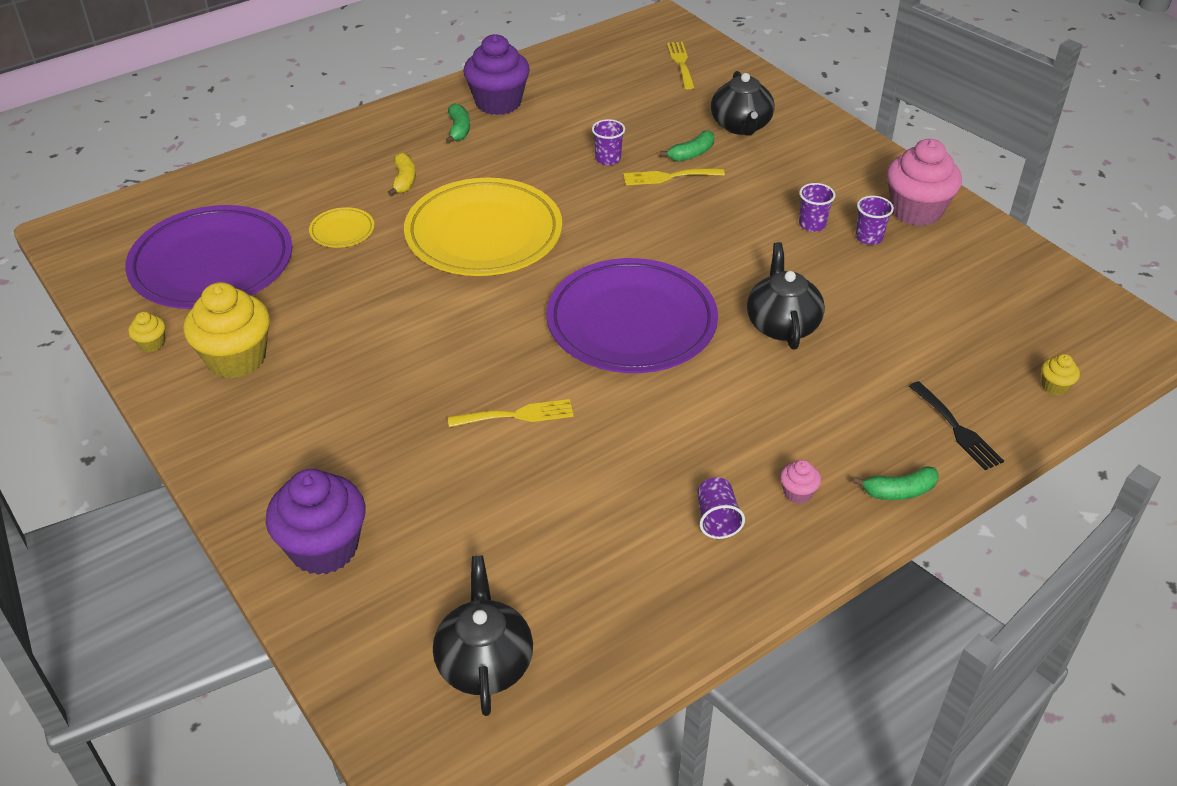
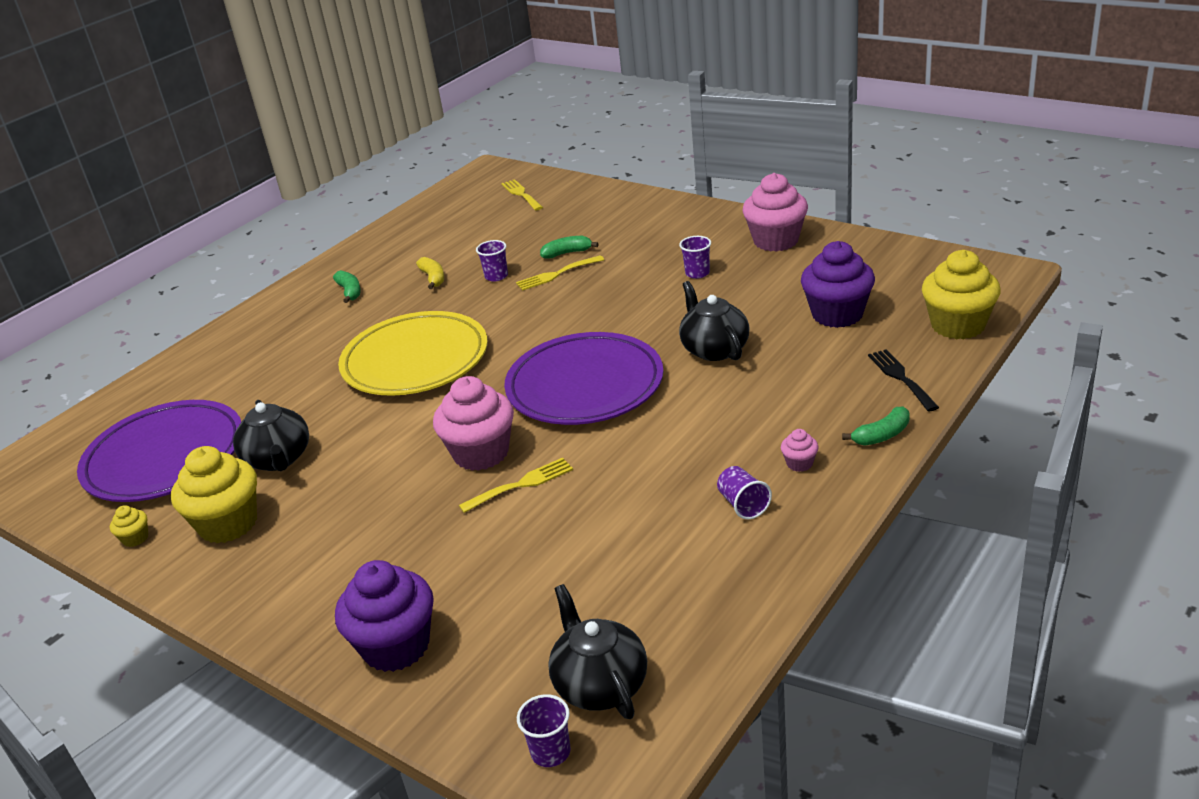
camera: 15 degrees left, 10 degrees down
(342, 231) = (280, 396): yellow plate -> none
(404, 180) = (319, 342): yellow banana -> yellow banana (433, 278)
(496, 365) = (481, 453): none -> pink cupcake
(498, 103) = (375, 263): purple cupcake -> purple cupcake (837, 314)
(691, 154) = (567, 253): green banana -> green banana turned 135 degrees counterclockwise
(741, 126) = (597, 223): black teapot -> black teapot (278, 459)
(869, 237) = (749, 269): purple cup -> purple cup (550, 752)
(957, 429) = (900, 377): black fork -> black fork turned 150 degrees counterclockwise
(1054, 386) = (958, 325): yellow cupcake -> yellow cupcake, size x2.29

